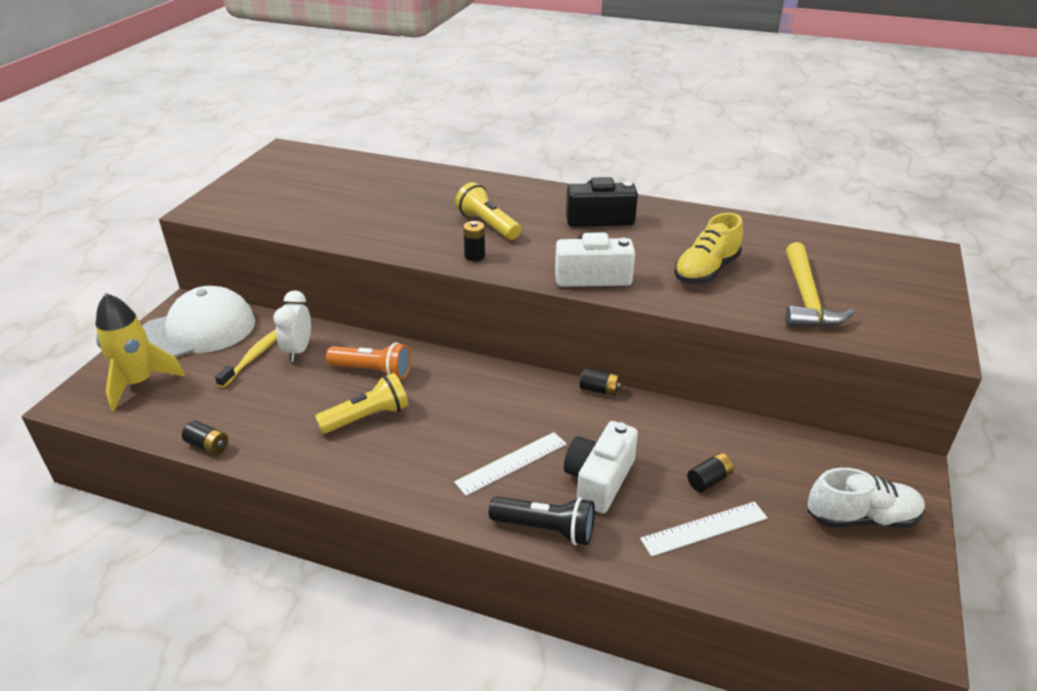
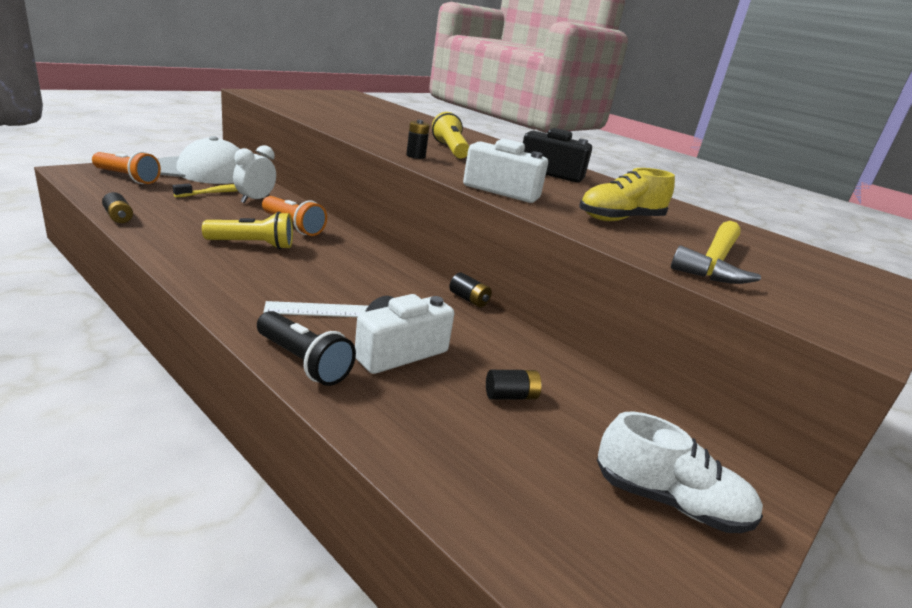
camera: 20 degrees right, 10 degrees down
(139, 383) = (127, 178): yellow rocket -> orange flashlight
(704, 528) = (465, 429): white ruler -> none

